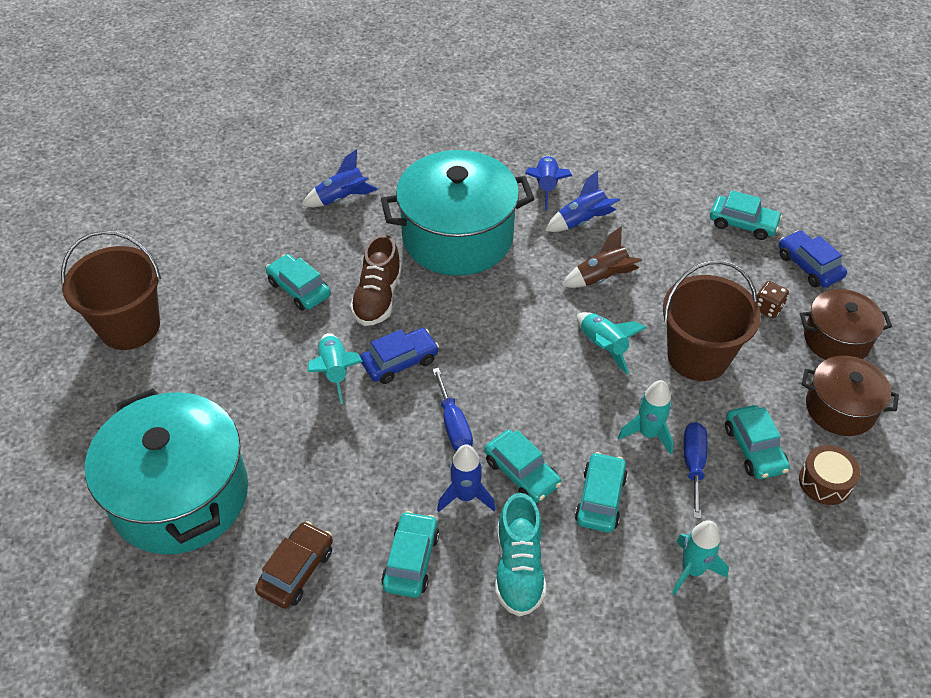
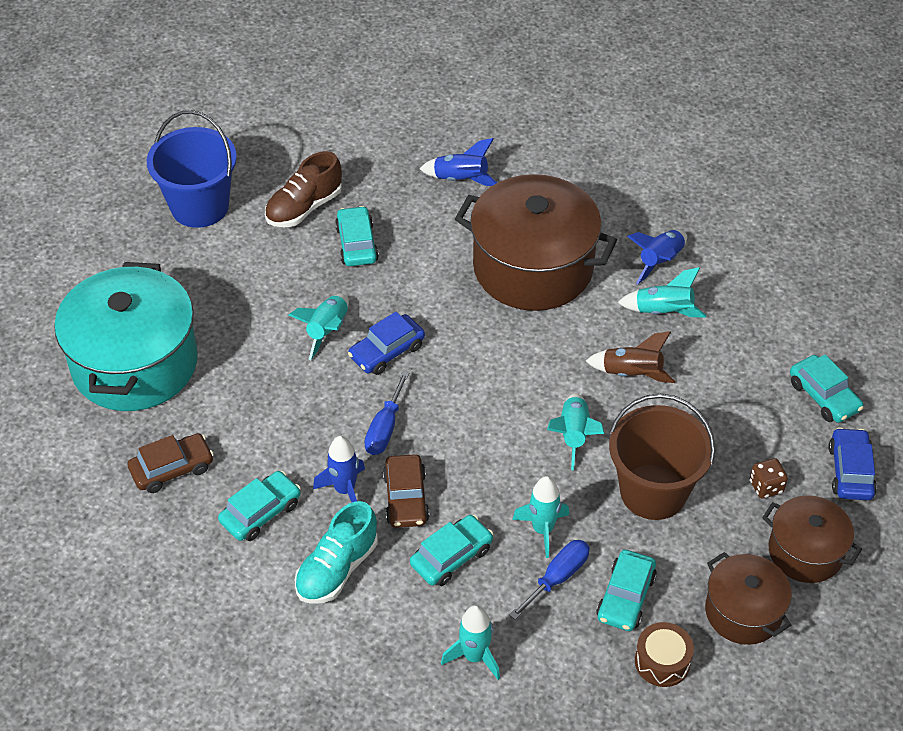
camera: 35 degrees right, 0 degrees up
(129, 326) = (200, 206): brown bucket -> blue bucket
(378, 298) = (415, 286): brown shoe -> brown shoe (304, 208)
(400, 361) = (387, 351): blue car -> blue car turned 135 degrees clockwise
(457, 237) = (533, 267): turquoise pot -> brown pot
(521, 472) = (406, 498): turquoise car -> brown car
(582, 221) = (663, 312): blue rocket -> turquoise rocket

